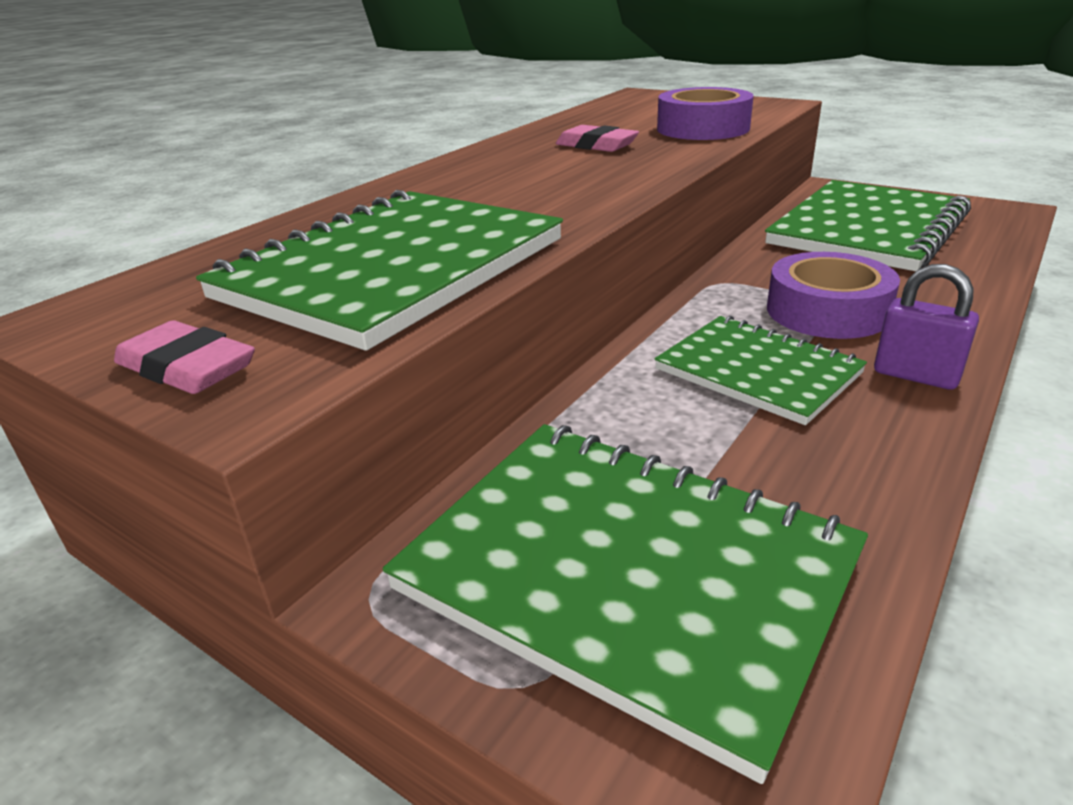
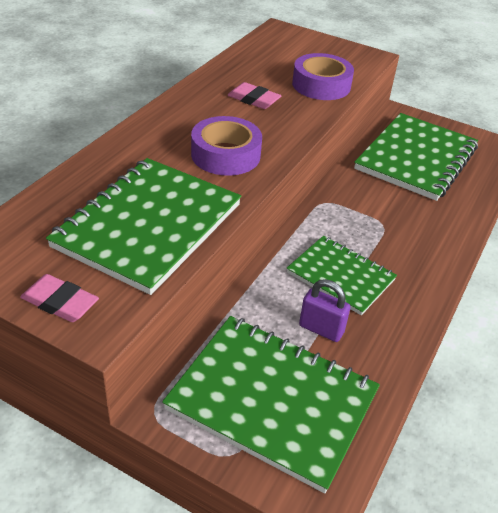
camera: 10 degrees left, 10 degrees up
(827, 311) = (383, 231): purple tape -> purple tape (225, 155)
(915, 376) = (420, 282): purple padlock -> purple padlock (321, 329)

